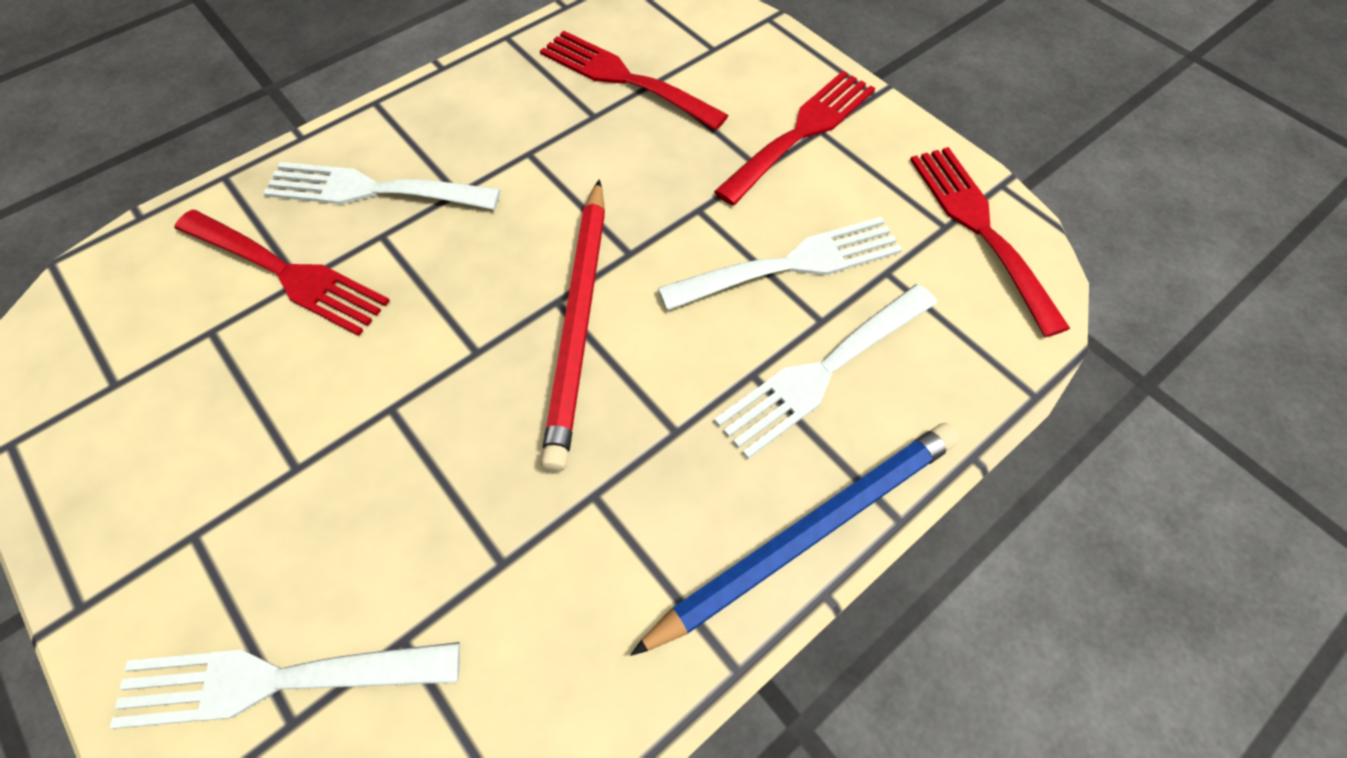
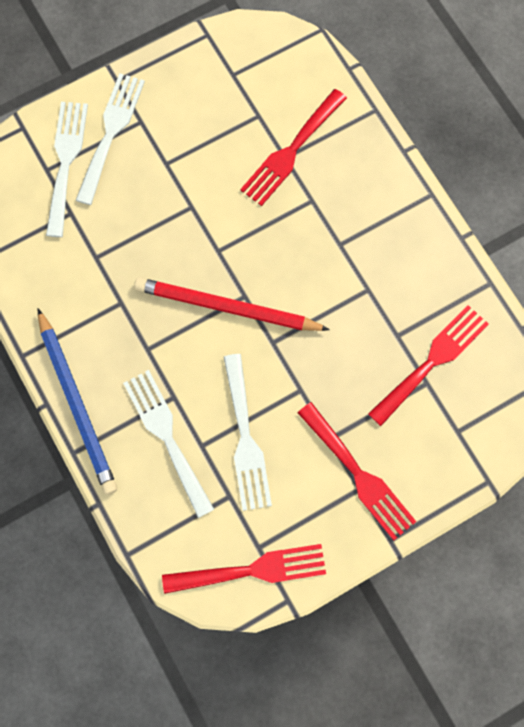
camera: 100 degrees right, 15 degrees up
(372, 190) = (349, 195): white fork -> white fork (111, 133)

